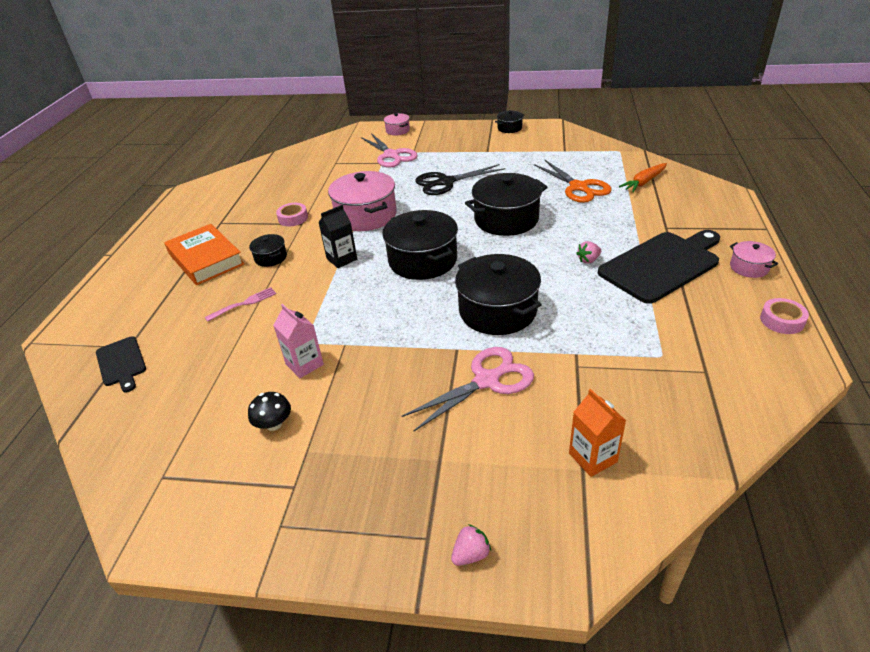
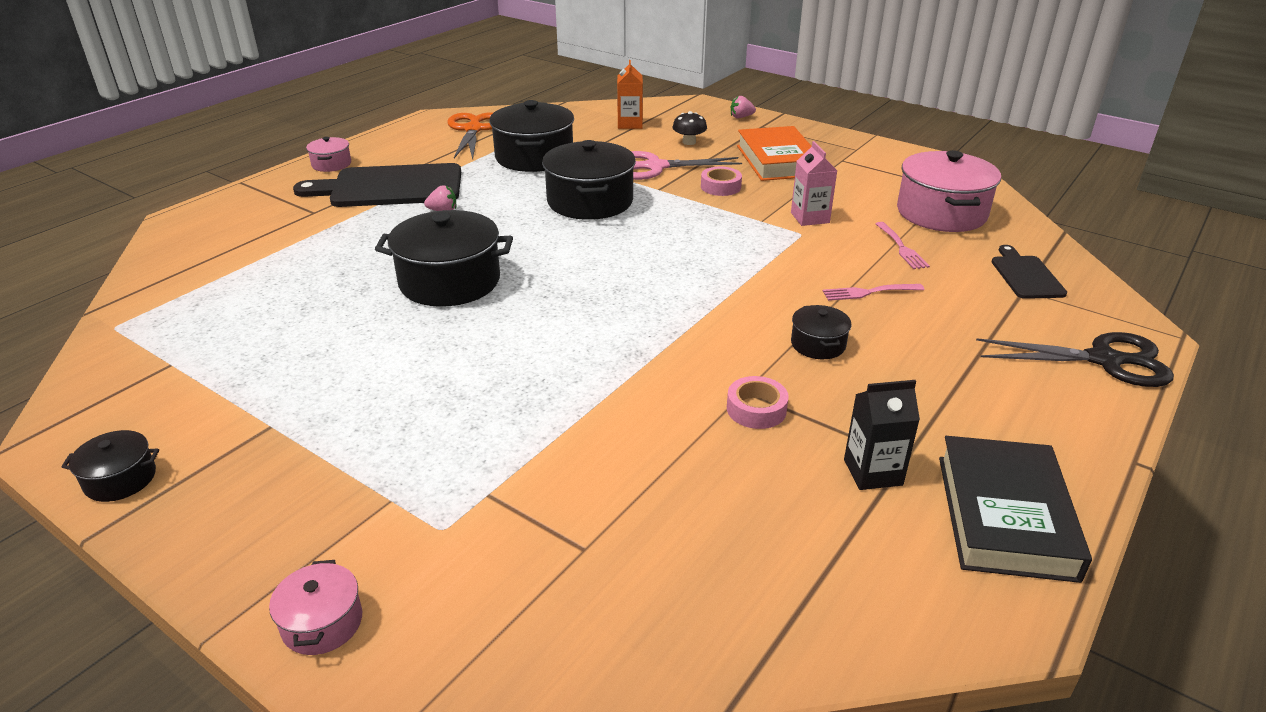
camera: 155 degrees left, 5 degrees down
(180, 217) = (1005, 516): none -> black book
(206, 259) = (930, 380): orange book -> orange book (777, 160)
(221, 357) = (901, 247): none -> pink fork
(274, 424) = (851, 190): black mushroom -> black mushroom (689, 142)
(342, 259) = (713, 306): black carton -> black carton (873, 472)
(366, 216) = (629, 363): pink pot -> pink pot (941, 213)
(391, 155) = (444, 511): pink scissors -> none
(423, 260) = (611, 268): black pot -> black pot (534, 157)
(446, 182) = (438, 380): black scissors -> black scissors (1104, 360)
(578, 187) = (290, 290): orange scissors -> orange scissors (473, 130)
(644, 182) = (211, 266): orange carrot -> none
(782, 320) = (391, 135): pink tape -> pink tape (720, 187)

